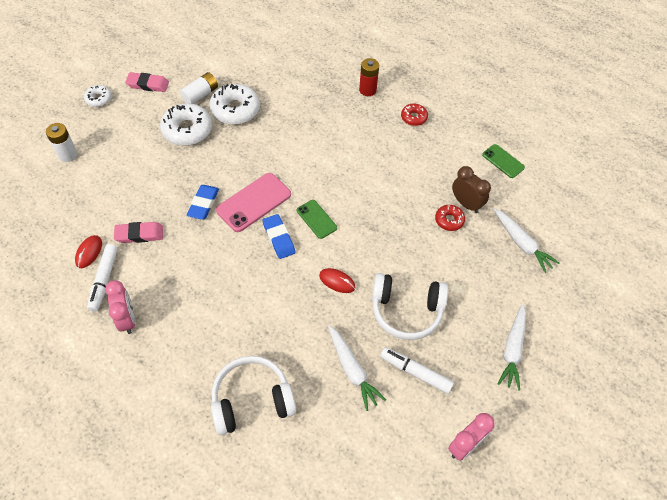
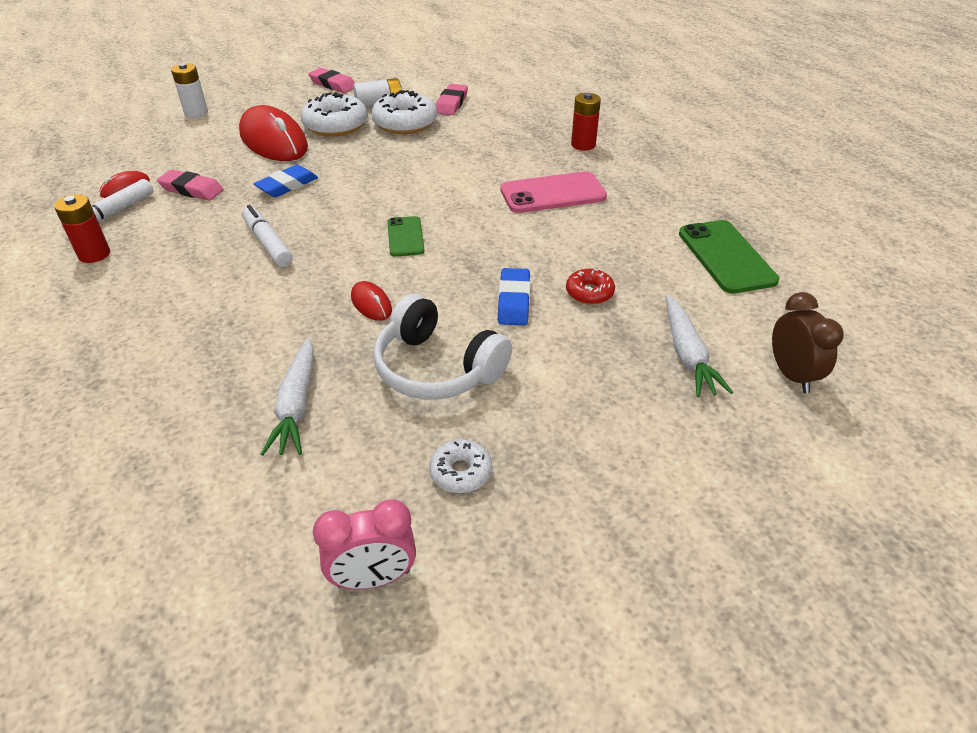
camera: 30 degrees right, 15 degrees down
(99, 99) = (273, 83): white donut -> white donut (461, 472)
(127, 319) = (94, 254): pink clock -> red battery
(155, 163) = (273, 141): none -> red mouse
(252, 77) = (451, 103): none -> pink eraser
(252, 400) = (136, 384): white headphones -> none
(254, 202) = (345, 200): pink phone -> pink phone (553, 193)
(279, 238) = (341, 240): blue eraser -> blue eraser (514, 301)
(413, 117) = (625, 182): red donut -> none
(415, 372) = (383, 445): white marker -> white marker (268, 243)
(466, 204) = (630, 283): brown clock -> brown clock (791, 375)
(503, 161) = (726, 257): green phone -> green phone, size x1.67
(512, 350) = (566, 480): white carrot -> none

